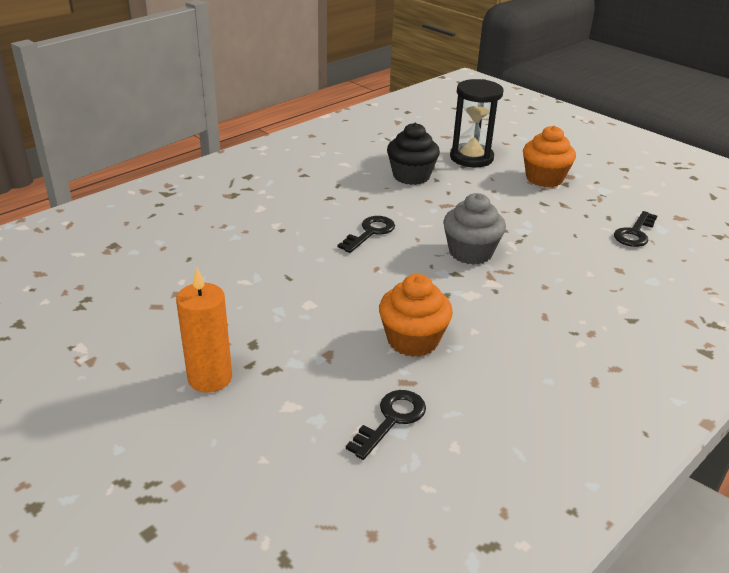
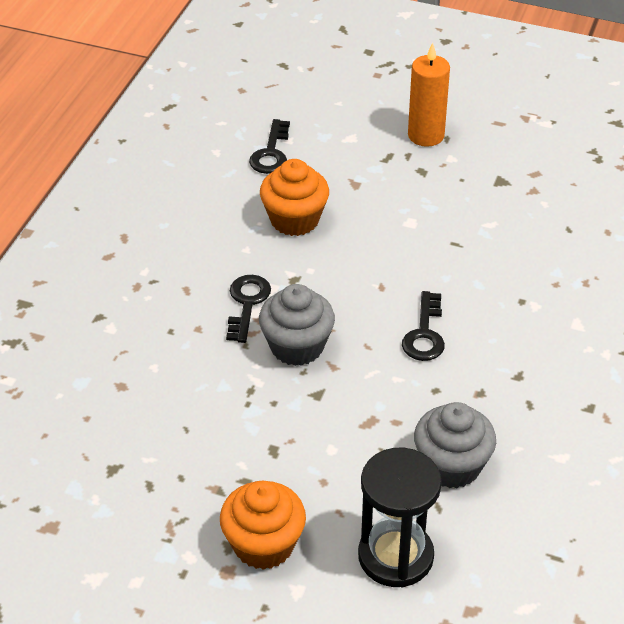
camera: 155 degrees right, 10 degrees up
(411, 176) = (452, 466): black cupcake -> grey cupcake
(634, 233) = (110, 463): black key -> black key (247, 304)

